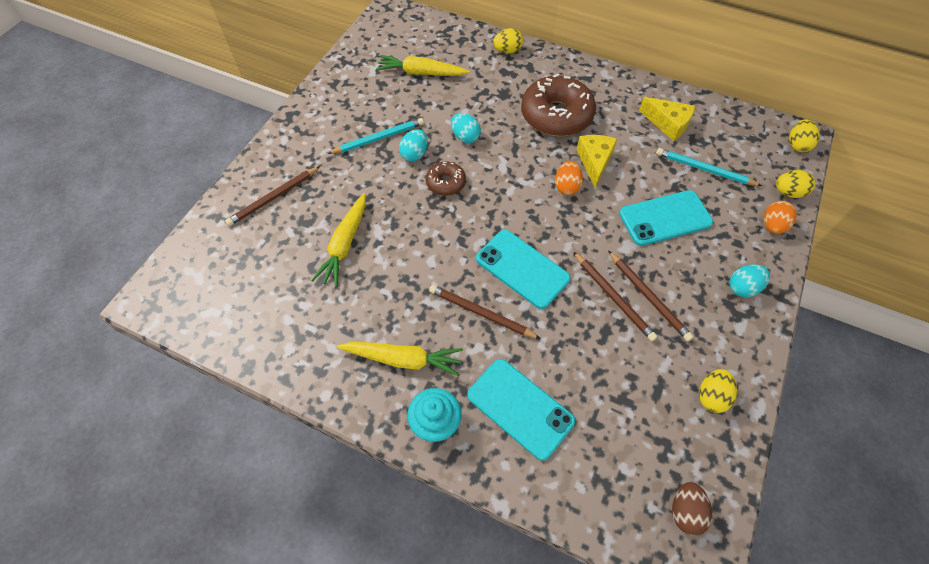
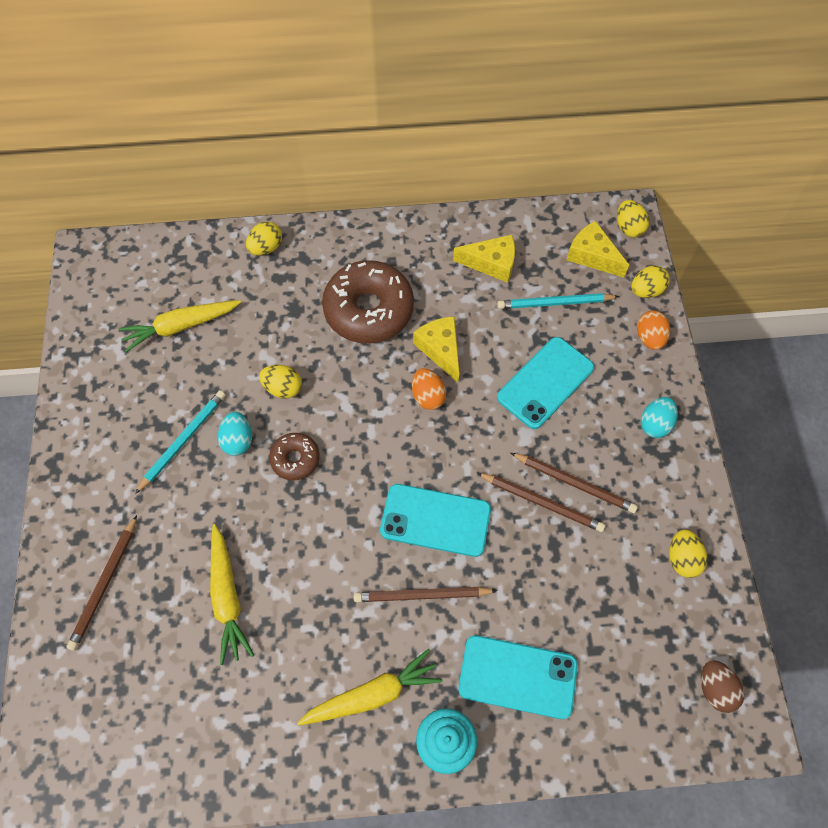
camera: 30 degrees left, 5 degrees up
(465, 137) = (283, 388): turquoise egg -> yellow egg
(754, 151) = (592, 256): none -> yellow cheese

